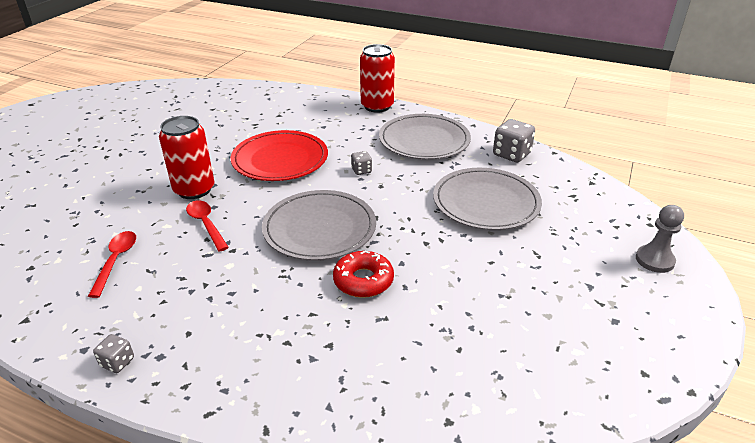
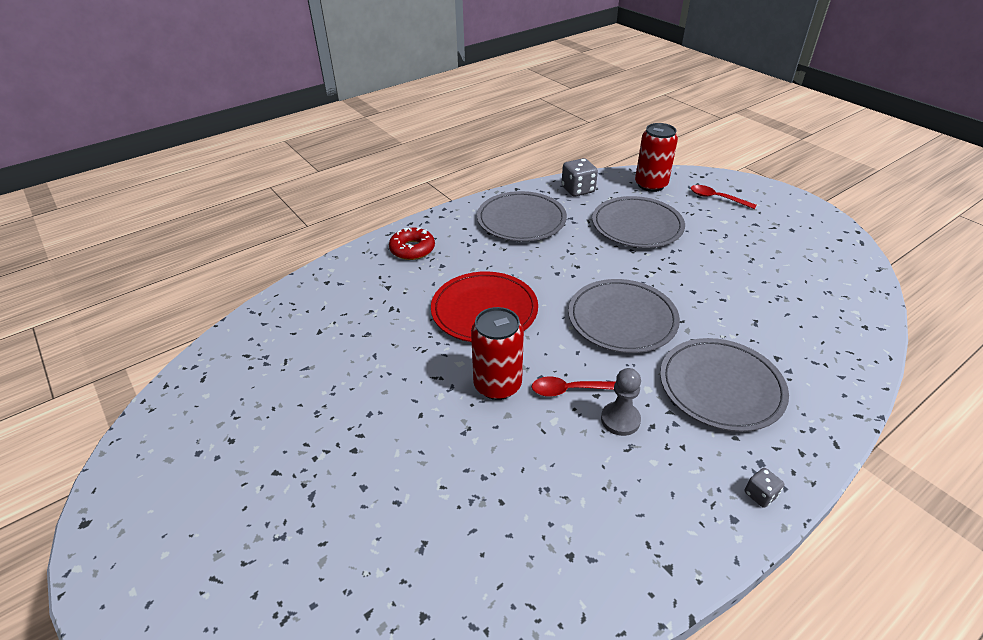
camera: 60 degrees left, 5 degrees up
(116, 261) = (598, 473): red spoon -> red spoon (717, 198)
(256, 310) = (721, 387): none -> grey plate
(361, 170) = (544, 268): grey dice -> none
(363, 280) = (707, 317): red donut -> red donut (412, 249)
(377, 106) = (433, 223): red can -> red can (651, 185)
(654, 260) = (740, 191): grey pawn -> grey pawn (620, 420)

